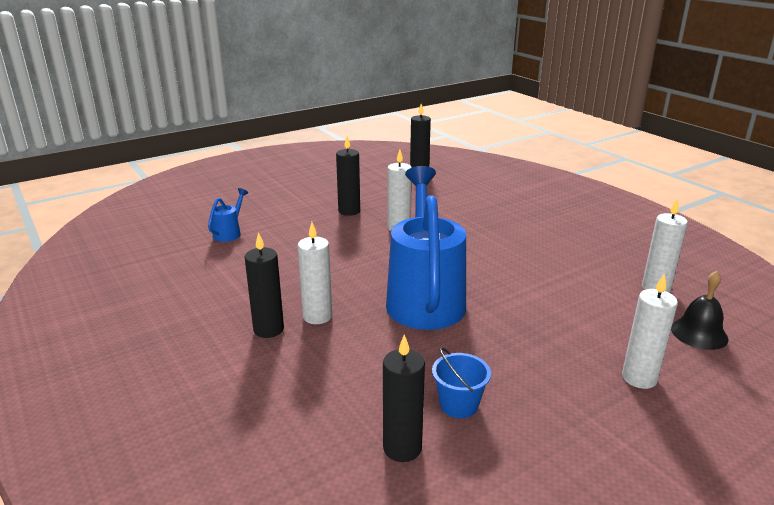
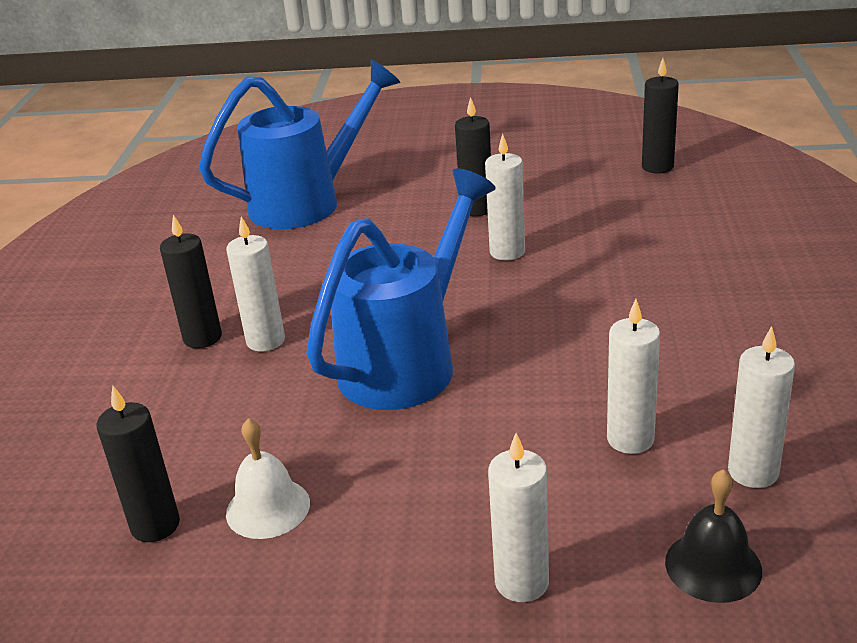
camera: 40 degrees right, 5 degrees up
(229, 233) = (306, 202): blue watering can -> blue watering can, size x2.43
(459, 405) = (268, 508): blue bucket -> white bell
(588, 294) = (630, 439): none -> white candle

